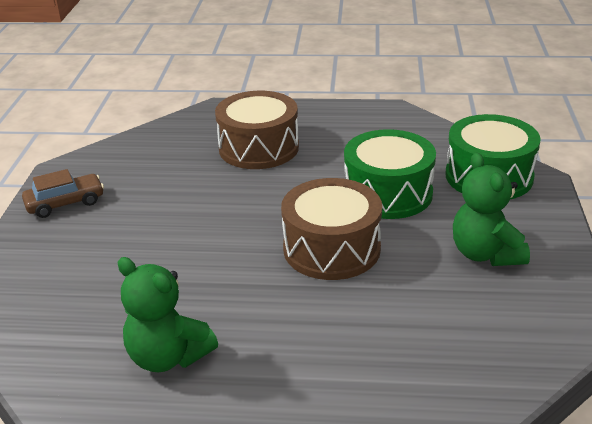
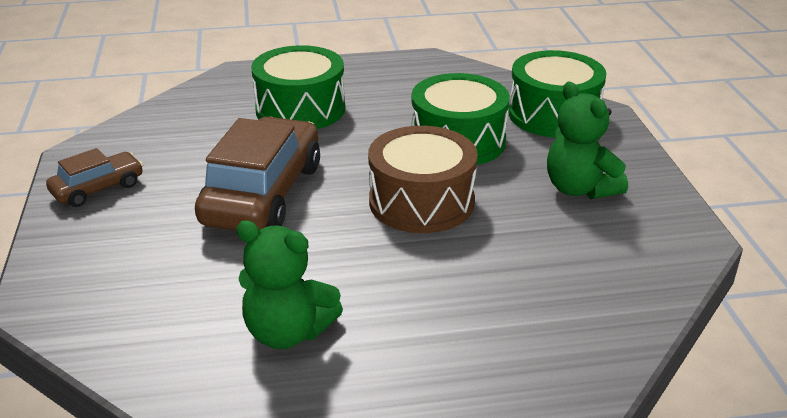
camera: 15 degrees left, 0 degrees up
(196, 224) = (263, 194): none -> brown car
(258, 148) = (300, 109): brown drum -> green drum

